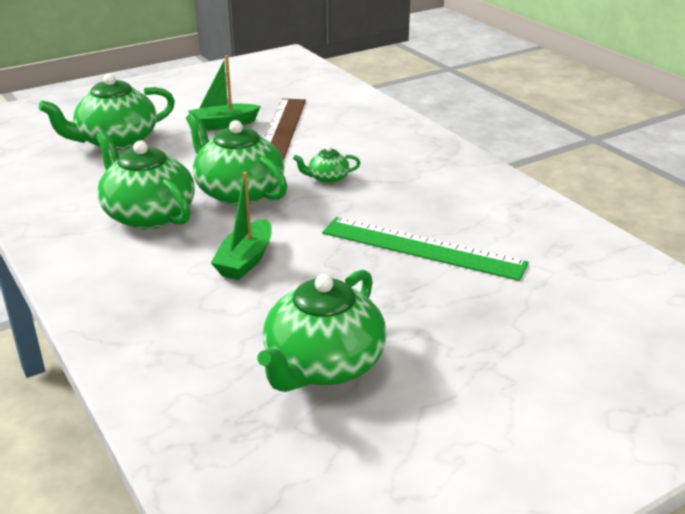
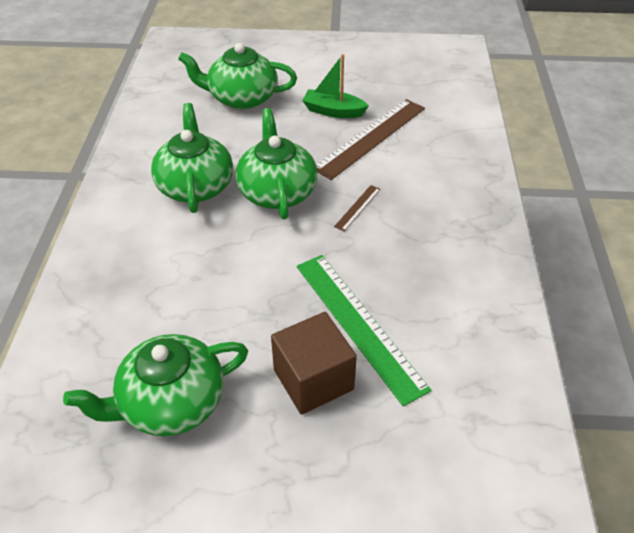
camera: 35 degrees right, 15 degrees up
(245, 260) = (217, 266): green boat -> none
(327, 178) = (358, 207): green teapot -> brown ruler
(429, 296) = (313, 379): none -> brown cube

